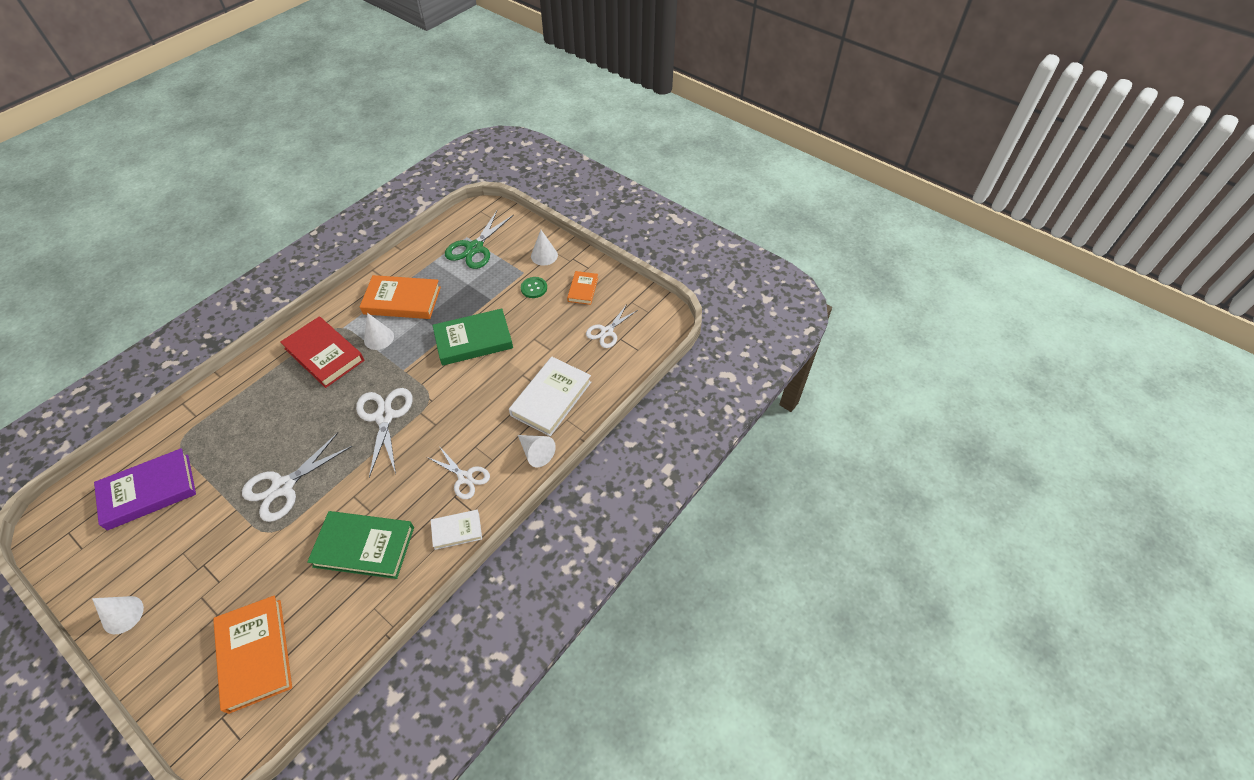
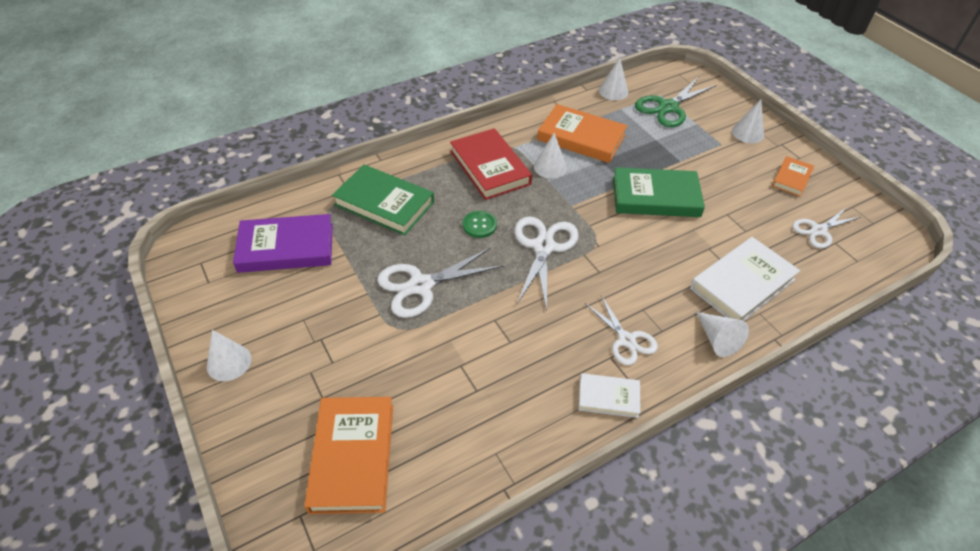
camera: 20 degrees right, 5 degrees down
(364, 547) = (497, 379): green book -> green book (384, 203)
(424, 245) = (613, 91): none -> white cone
(534, 288) = (732, 162): green button -> green button (479, 225)

